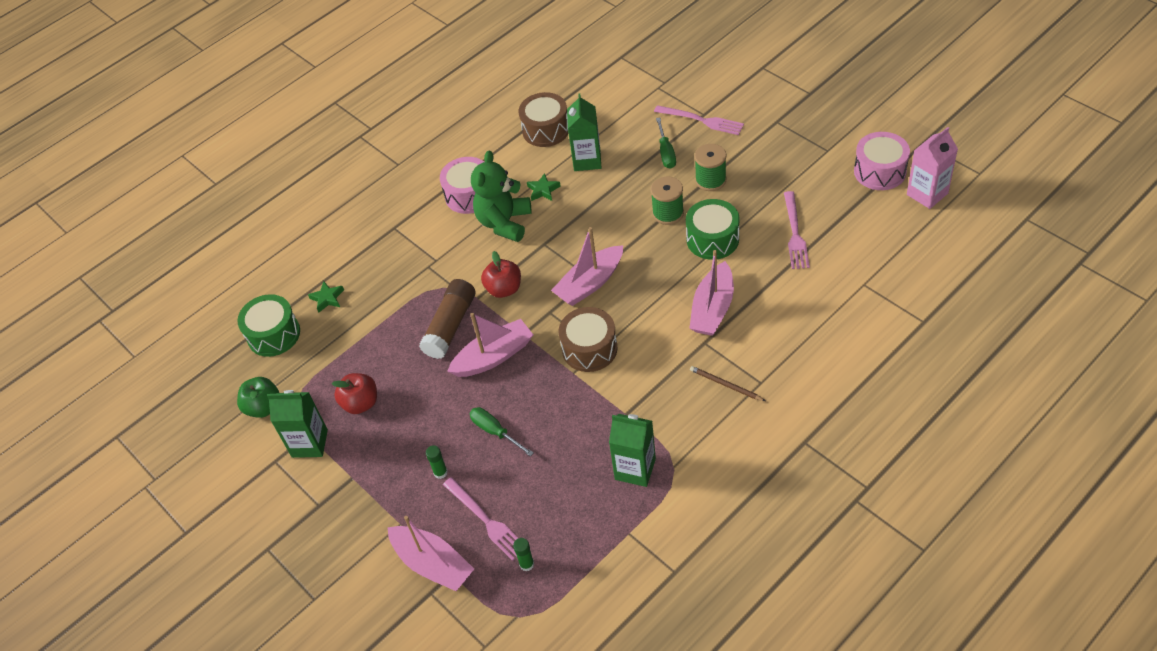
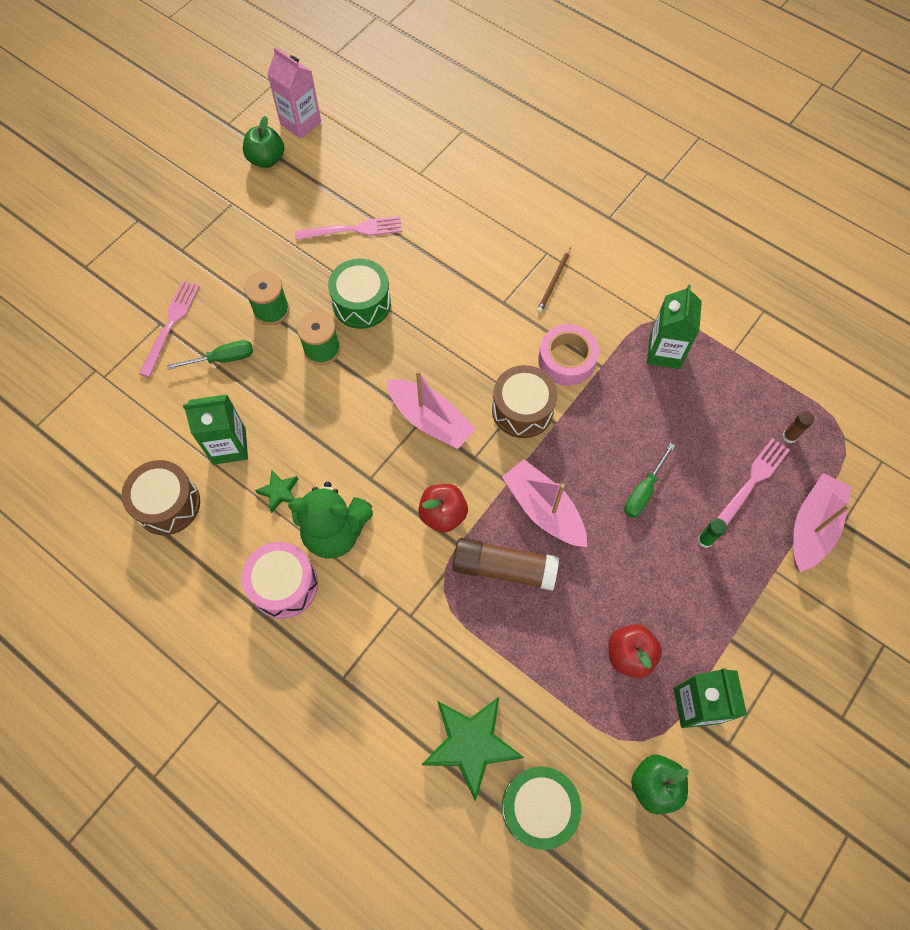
camera: 105 degrees left, 15 degrees up
(327, 298) = (471, 744): green star -> green star, size x2.06
(527, 564) = (789, 436): green glue stick -> brown glue stick
(636, 387) = (566, 360): none -> pink tape
(712, 309) = (459, 298): pink boat -> none
(880, 171) = (266, 159): pink drum -> green apple

